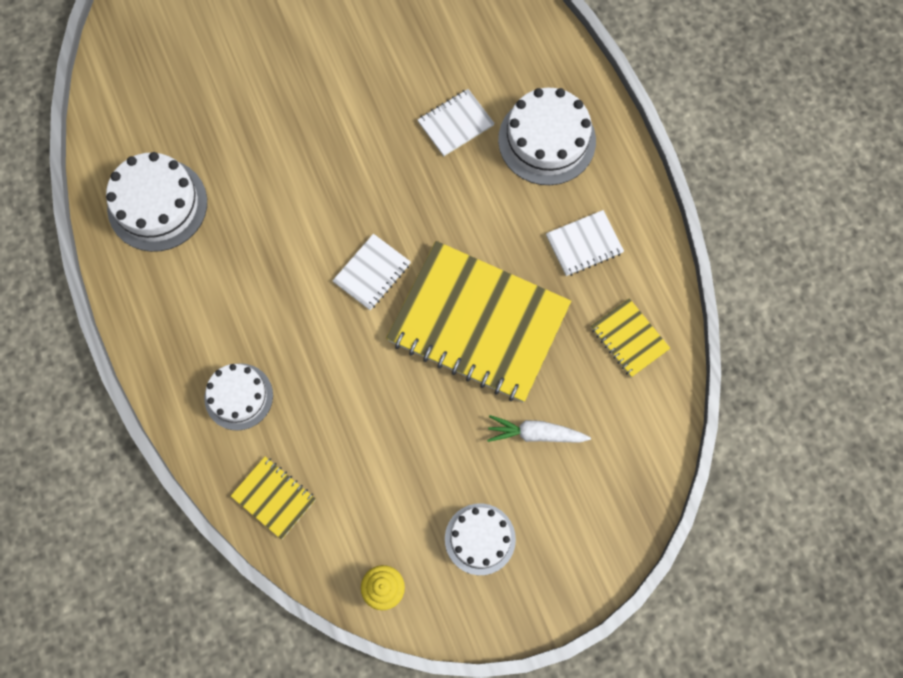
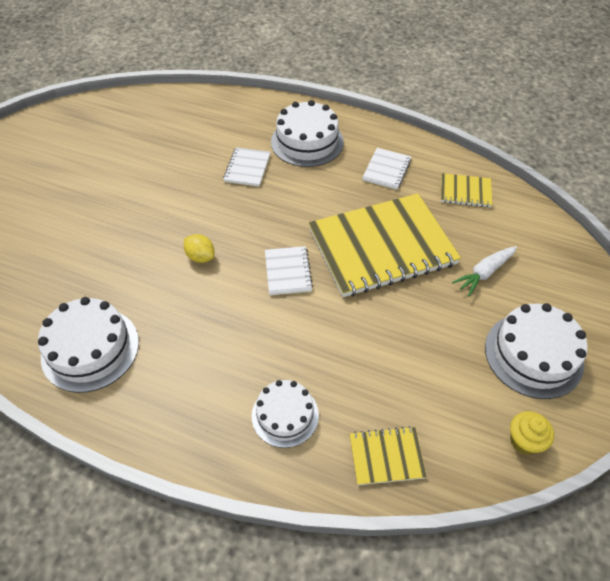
camera: 45 degrees left, 20 degrees down
(317, 190) = (200, 257): none -> yellow lemon
(480, 539) = (533, 355): white cake -> white cake, size x1.53

